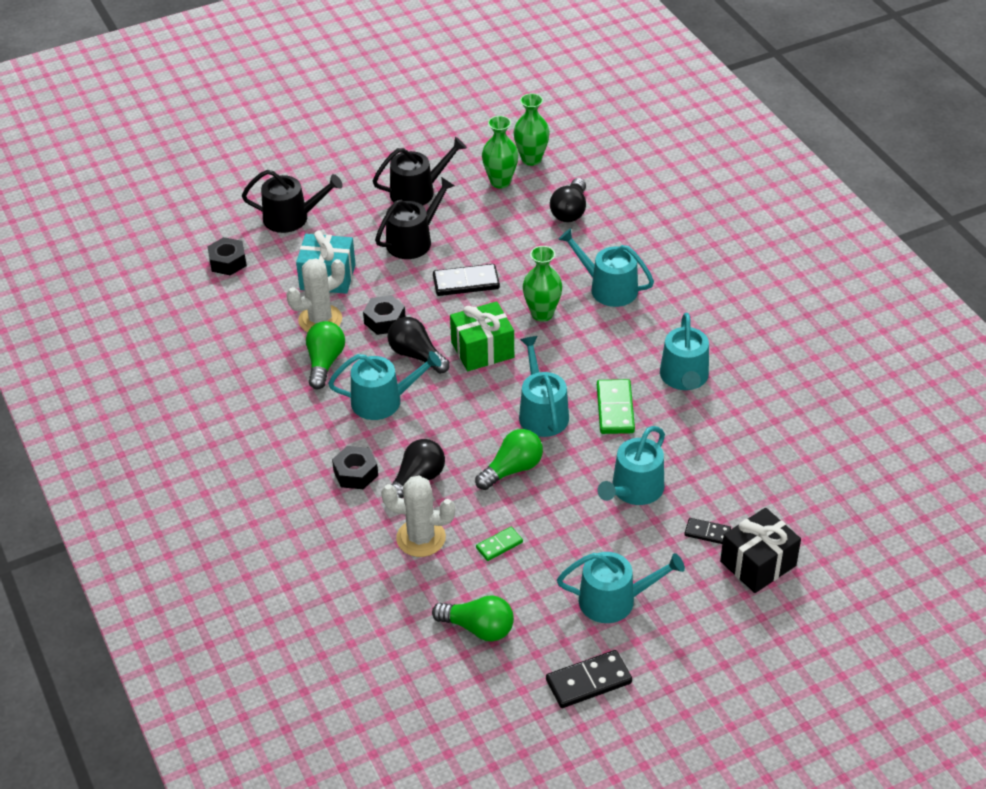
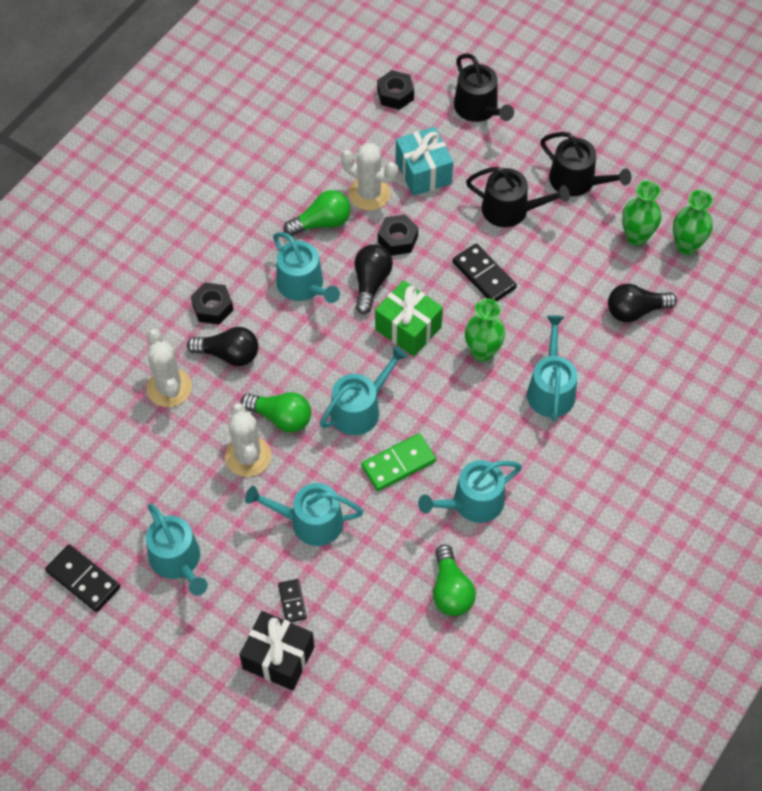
camera: 60 degrees right, 15 degrees up
(478, 628) = (98, 474): green light bulb -> green light bulb (450, 590)
(499, 545) = (192, 448): green domino -> none
(537, 508) = (248, 456): none -> white cactus

